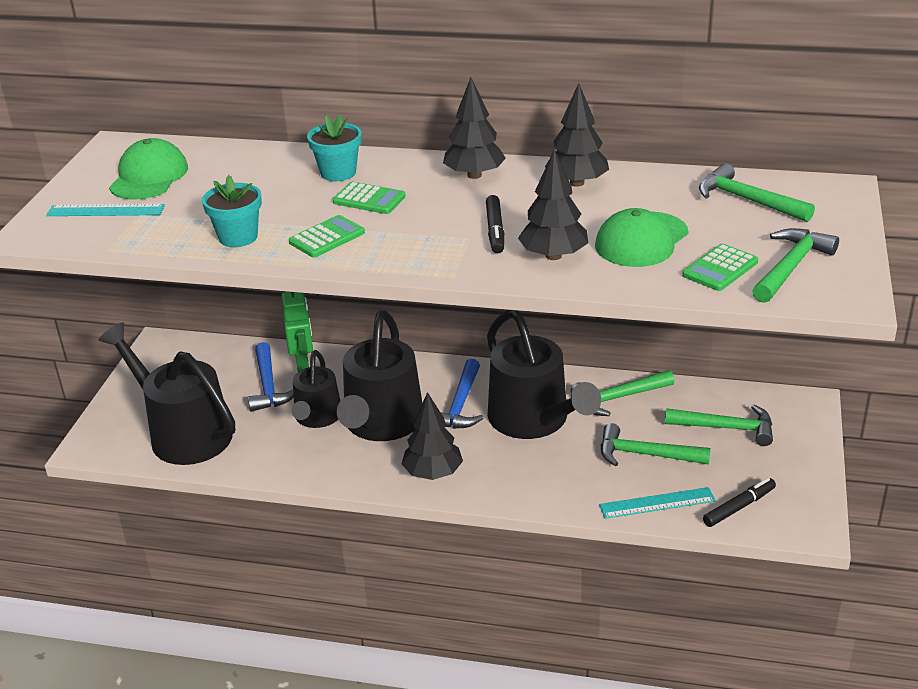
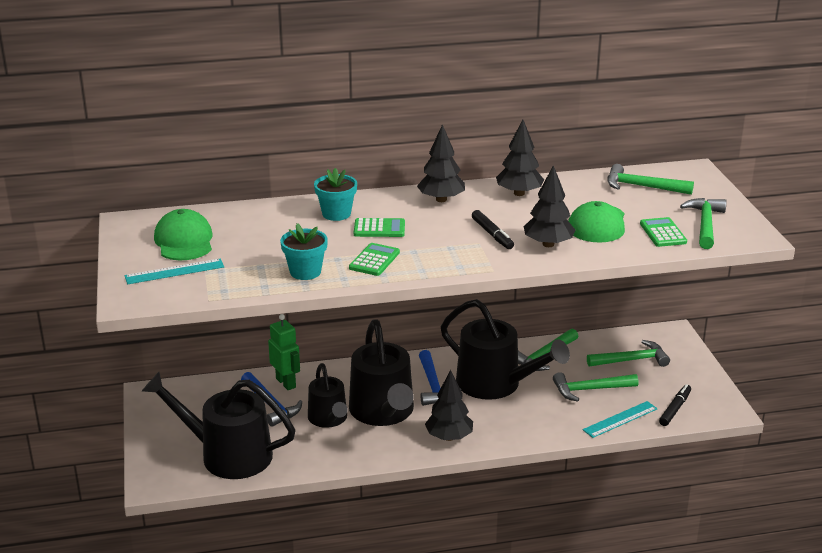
camera: 25 degrees left, 5 degrees down
(720, 268) = (663, 233): green calculator -> green calculator turned 150 degrees clockwise

